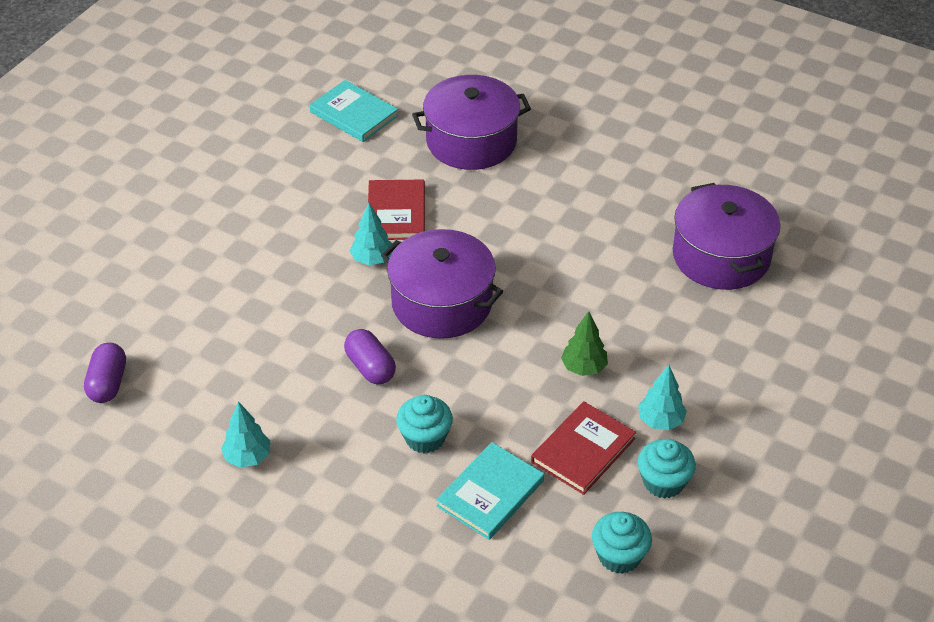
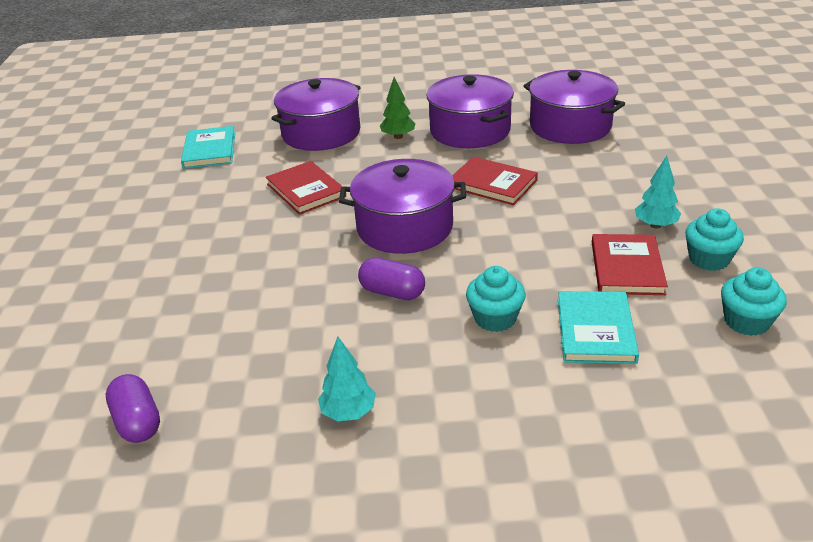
camera: 30 degrees left, 10 degrees down
(353, 114) = (209, 150): turquoise book -> turquoise book turned 75 degrees clockwise
(372, 259) = (316, 224): turquoise tree -> none
(567, 293) = (492, 184): none -> red book
(583, 368) = (560, 219): green tree -> green tree (398, 137)
(615, 211) = (470, 130): none -> purple pot

